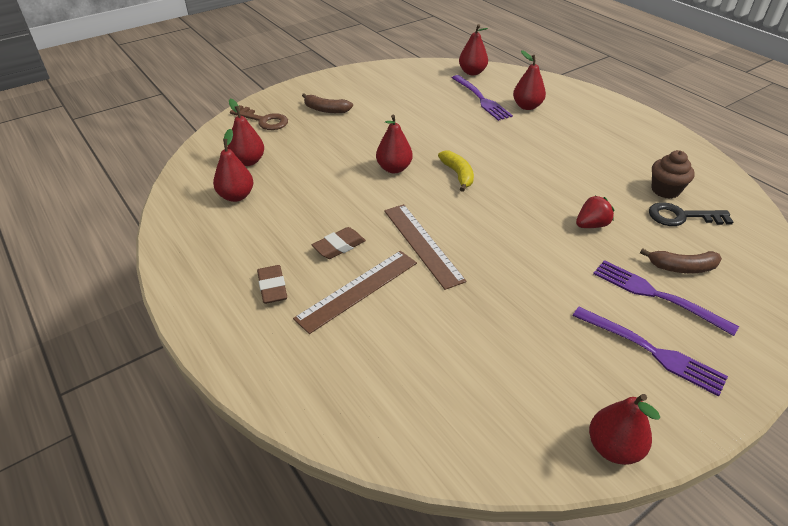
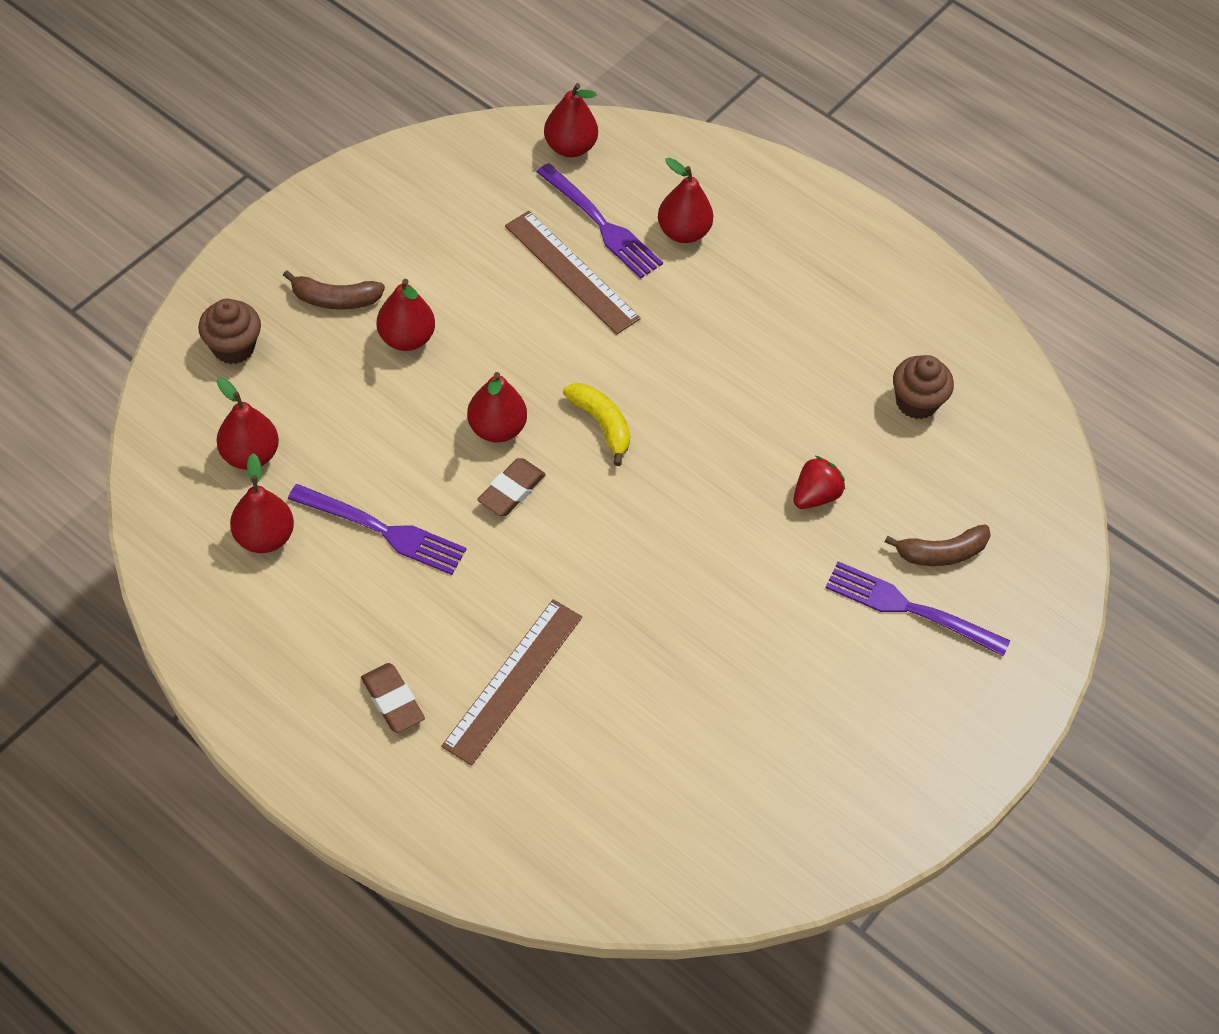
camera: 20 degrees left, 15 degrees up
(263, 120) = (233, 347): brown key -> brown cupcake
(339, 246) = (461, 608): brown eraser -> brown eraser (511, 490)
(422, 244) = (581, 580): brown ruler -> brown ruler (571, 272)
(613, 447) = (869, 840): red pear -> red pear (406, 338)
(651, 351) = (906, 699): purple fork -> purple fork (382, 530)
(681, 216) = (940, 454): black key -> none

